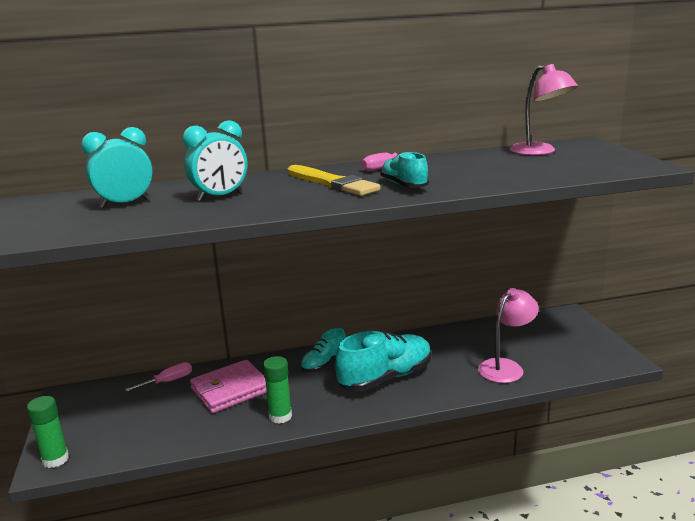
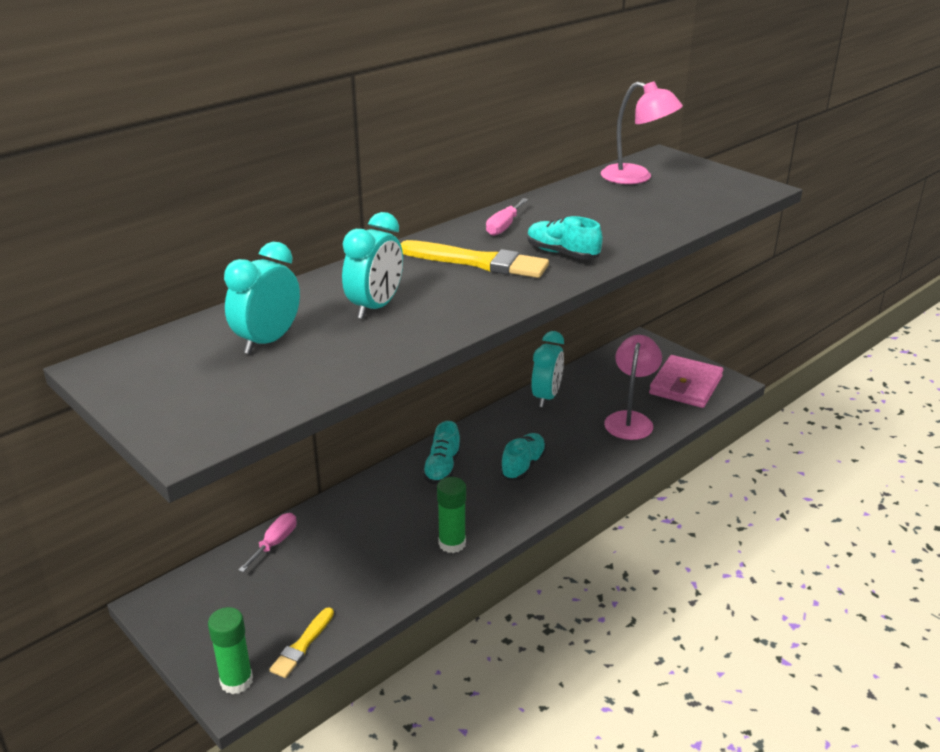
camera: 30 degrees left, 10 degrees up
(116, 451) = (302, 645): none -> yellow brush
(230, 390) = (364, 530): pink wallet -> pink wallet (685, 385)
(385, 378) = (523, 465): turquoise shoe -> turquoise shoe, size x0.57
(449, 335) = (546, 397): none -> turquoise clock

